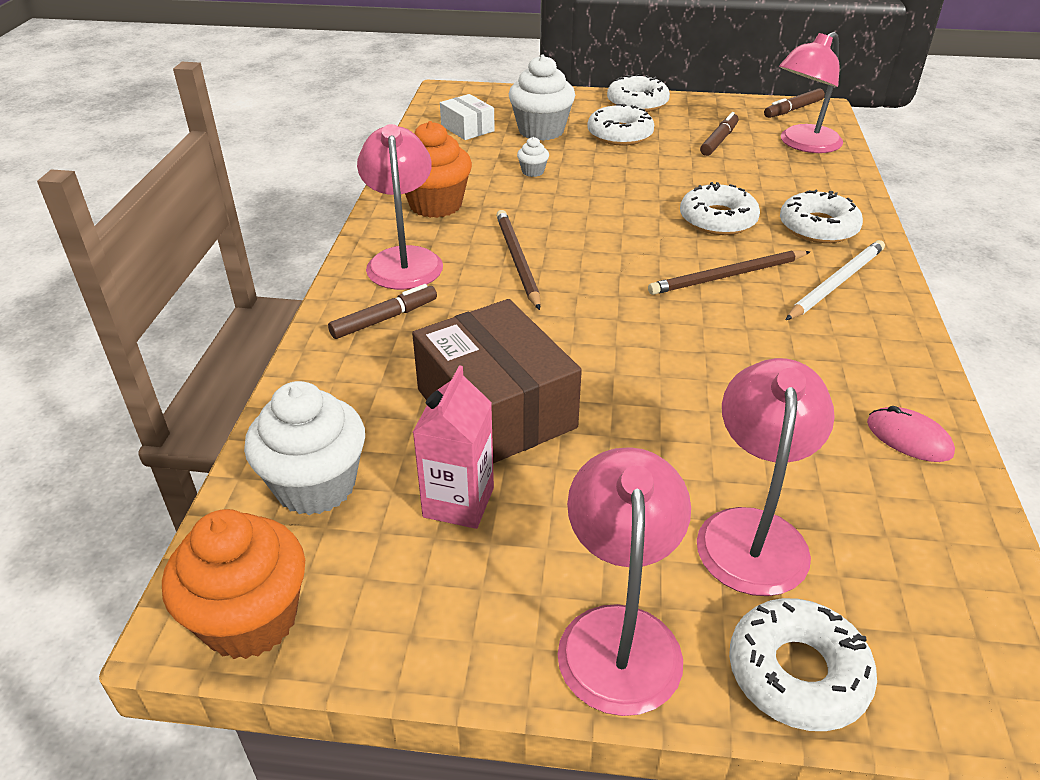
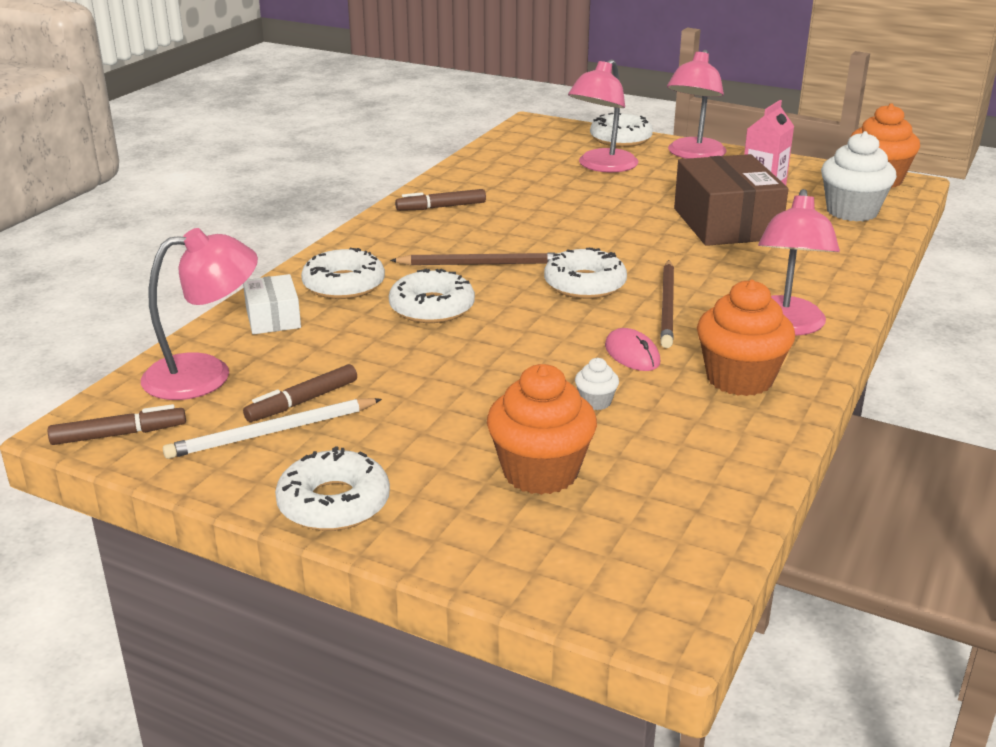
camera: 160 degrees left, 10 degrees down
(385, 319) = (806, 282): brown marker -> brown marker (441, 207)
(467, 128) = (658, 503): white box -> white box (273, 318)
(541, 131) = (540, 472): white cupcake -> orange cupcake
(620, 134) = (427, 440): white donut -> white donut (584, 284)
(836, 283) = (396, 245): white pencil -> white pencil (272, 432)
(909, 438) = (471, 178): pink mouse -> pink mouse (632, 354)

